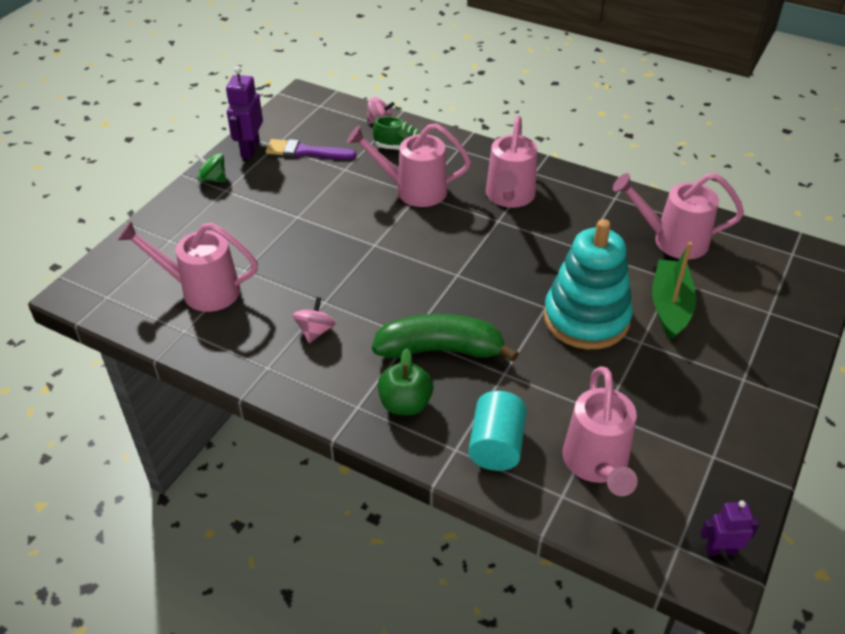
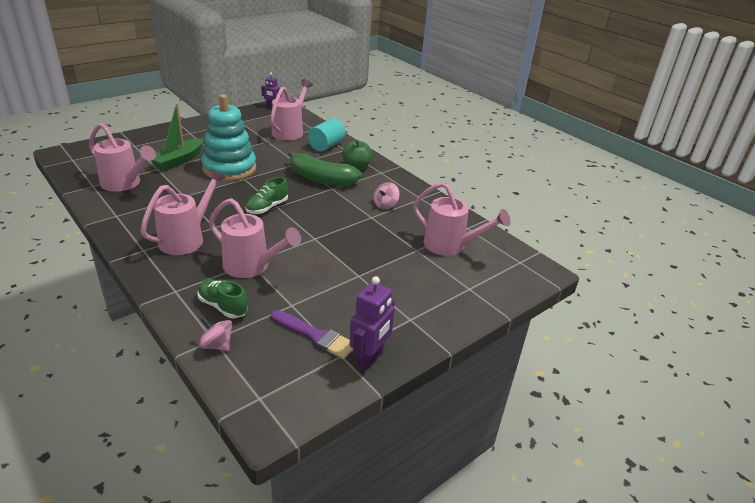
camera: 160 degrees left, 10 degrees down
(212, 179) = (419, 334): green spinning top -> none
(467, 268) = (267, 207): none -> green shoe

